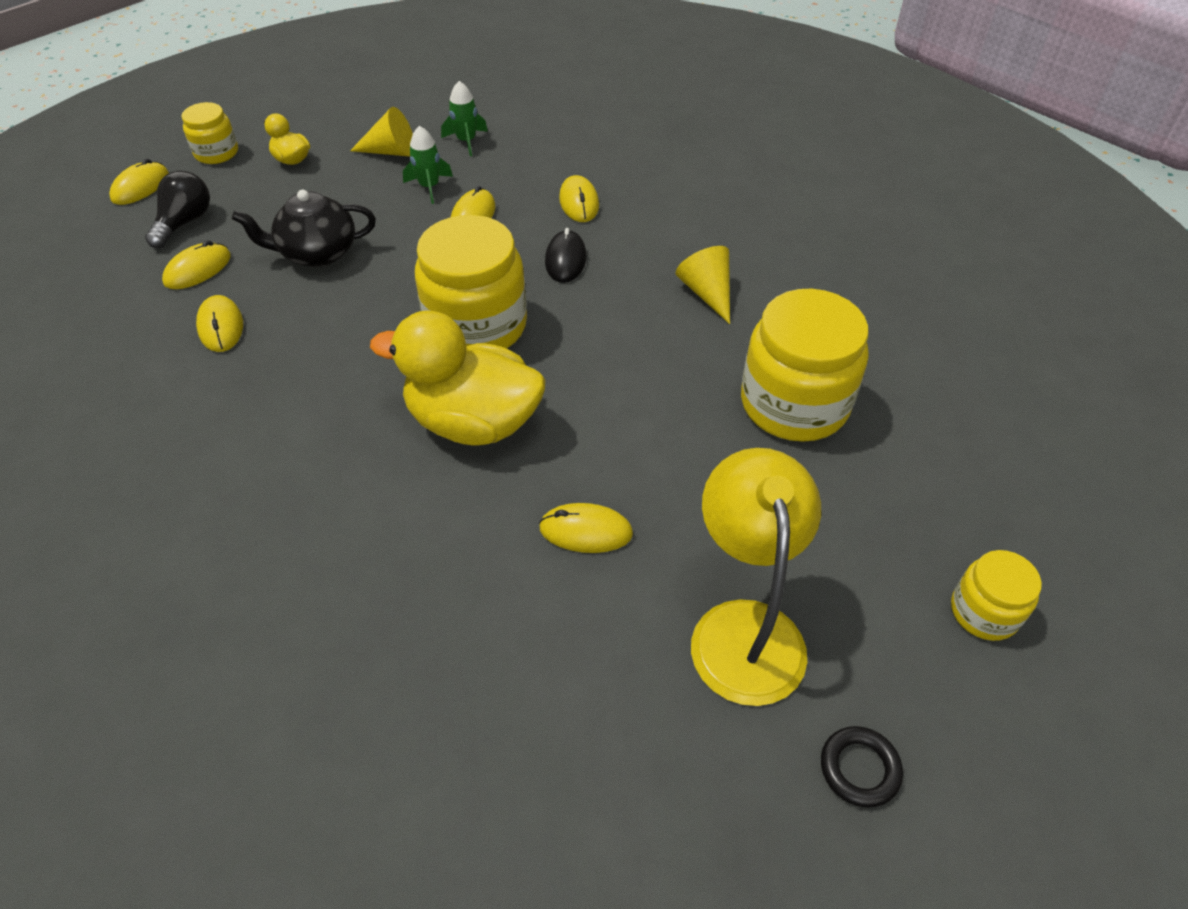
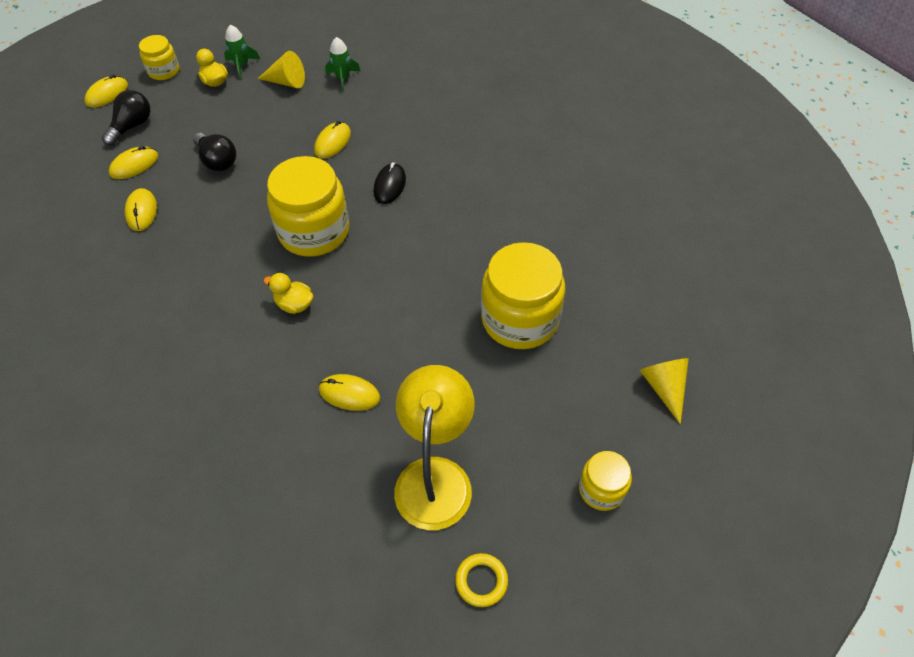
camera: 10 degrees right, 5 degrees up
(317, 253) = (217, 161): black teapot -> black light bulb
(429, 187) = (307, 114): green rocket -> green rocket (242, 66)
(473, 422) = (294, 304): yellow duck -> yellow duck, size x0.45
(579, 202) = (412, 139): yellow mouse -> none
(707, 293) = (484, 224): yellow cone -> yellow cone (664, 388)
(859, 769) = (481, 581): black ring -> yellow ring

